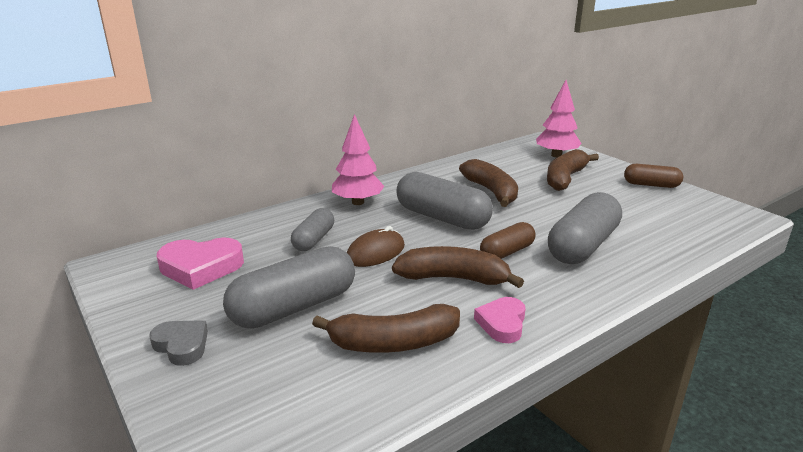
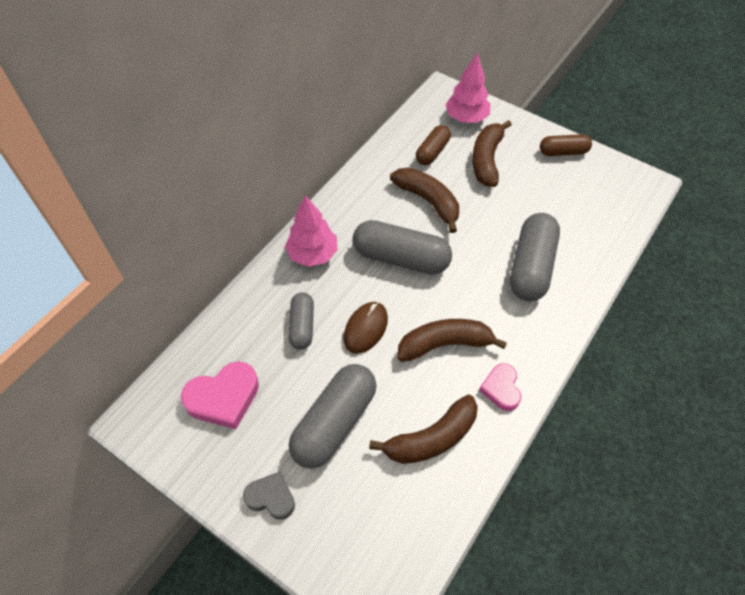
camera: 20 degrees left, 30 degrees up
(507, 252) = (474, 294): brown capsule -> brown capsule (432, 152)

